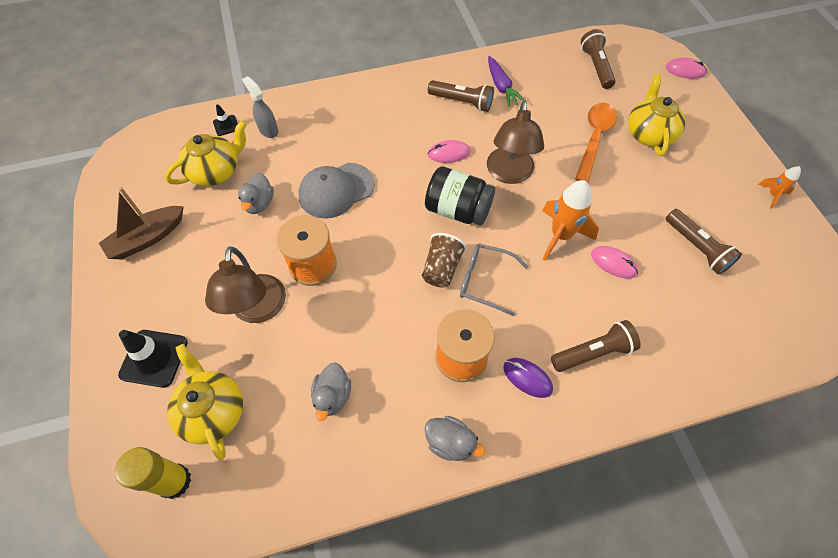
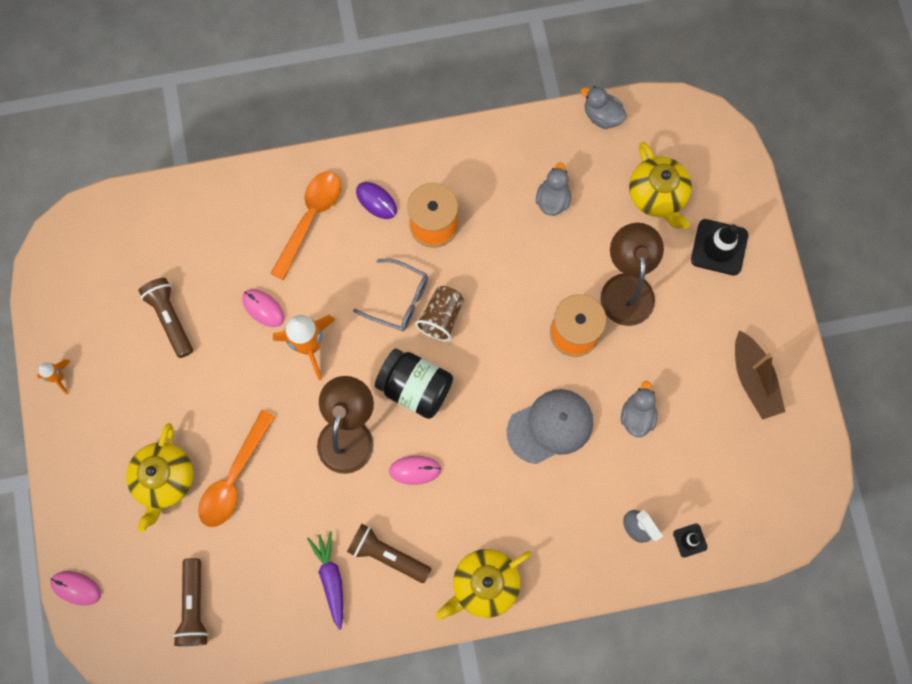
camera: 175 degrees left, 15 degrees up
(147, 238) = (753, 380): brown boat -> brown boat turned 105 degrees clockwise
(174, 481) = (681, 143): yellow glue stick -> none
(216, 171) = (692, 467): yellow teapot -> yellow teapot (484, 585)
(450, 442) = (452, 153): grey duck -> grey duck (602, 116)
(593, 352) = (310, 219): brown flashlight -> orange spoon

